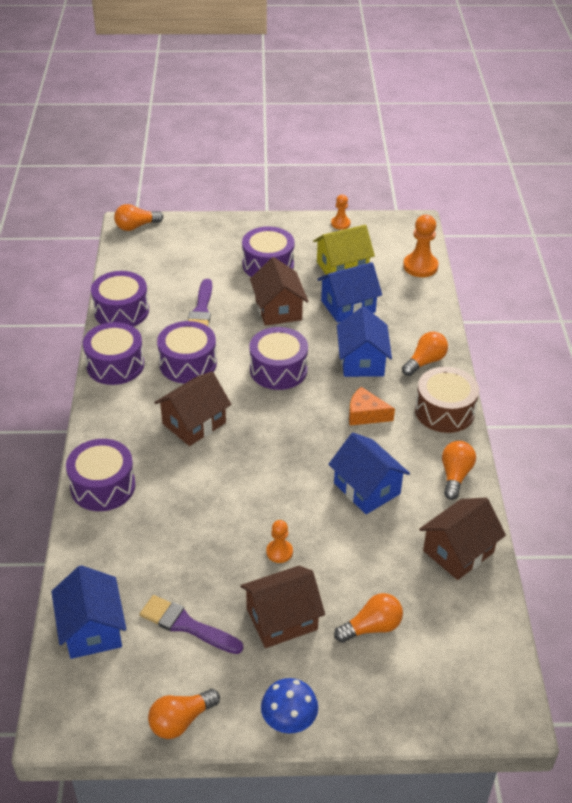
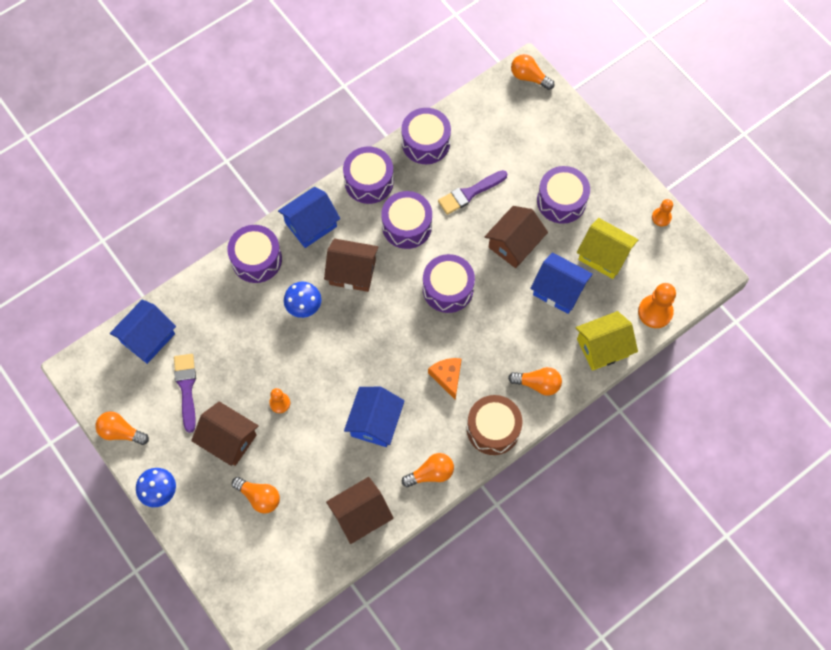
camera: 55 degrees right, 25 degrees up
(193, 477) = (304, 307): none -> blue mushroom
(362, 361) = (503, 339): blue house -> blue house (311, 225)
(425, 309) = (602, 347): none -> yellow house
(458, 551) = (360, 515): brown house -> brown house turned 45 degrees counterclockwise

